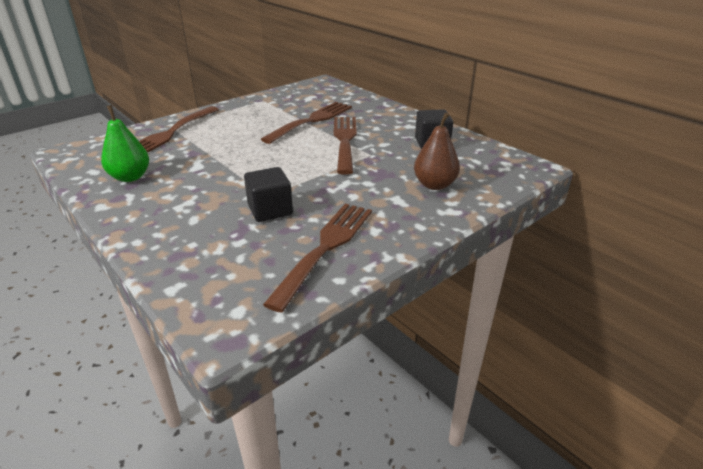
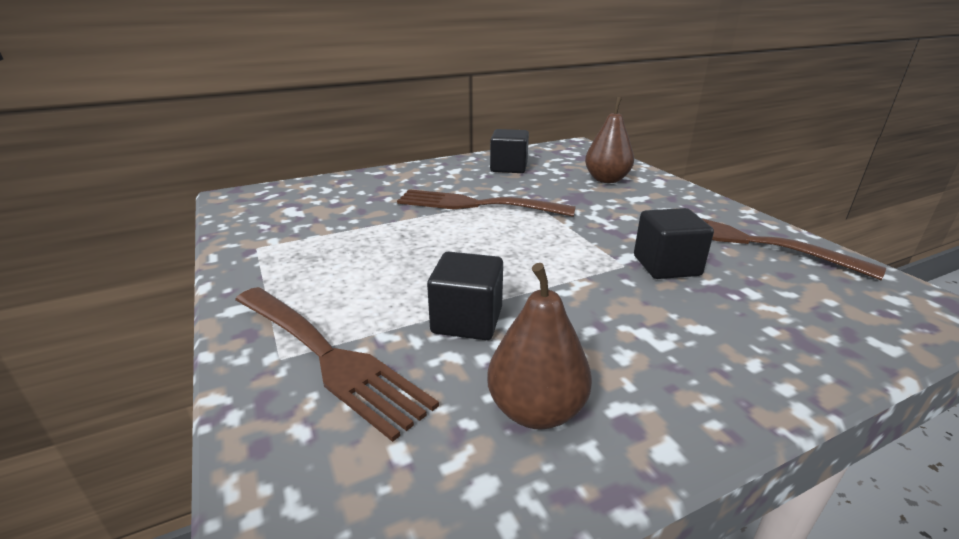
camera: 75 degrees left, 5 degrees down
(130, 177) = (536, 410): green pear -> brown pear
(198, 156) = (467, 320): none -> black cube
(311, 121) = (391, 217): brown fork -> none

